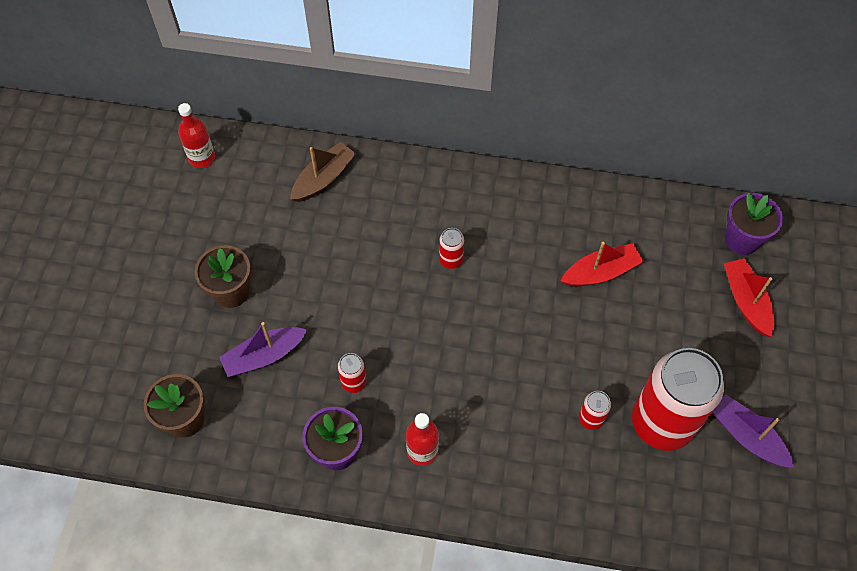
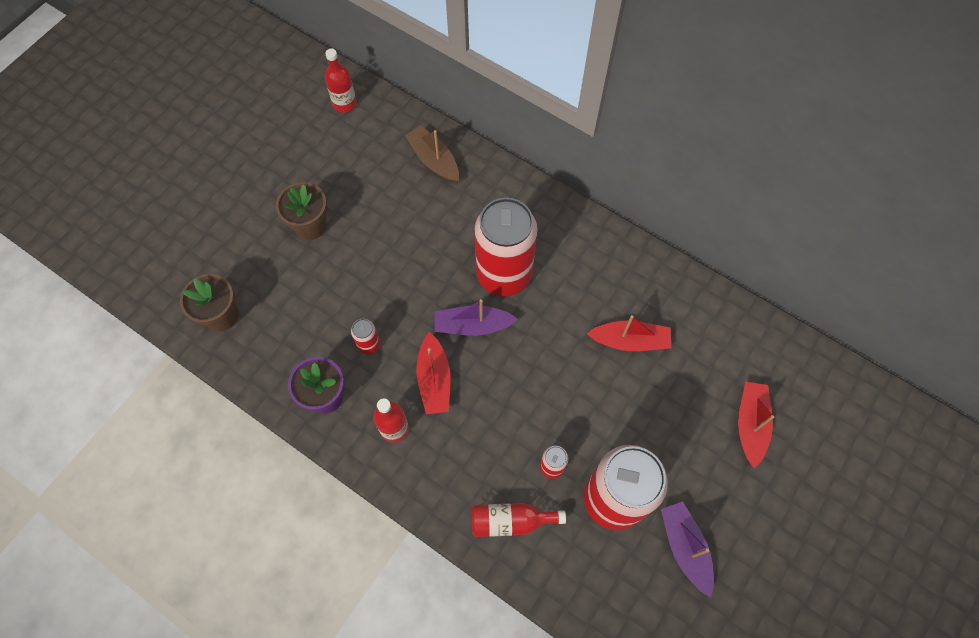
camera: 25 degrees right, 5 degrees up
(264, 356) = (309, 290): purple boat -> purple boat (472, 325)
(323, 178) = (434, 160): brown boat -> brown boat turned 105 degrees counterclockwise
(436, 388) = (434, 380): none -> red boat
(451, 260) = (504, 274): red can -> red can, size x2.48
(579, 487) = (510, 521): none -> red bottle
(742, 240) = (777, 366): purple flower pot -> none

